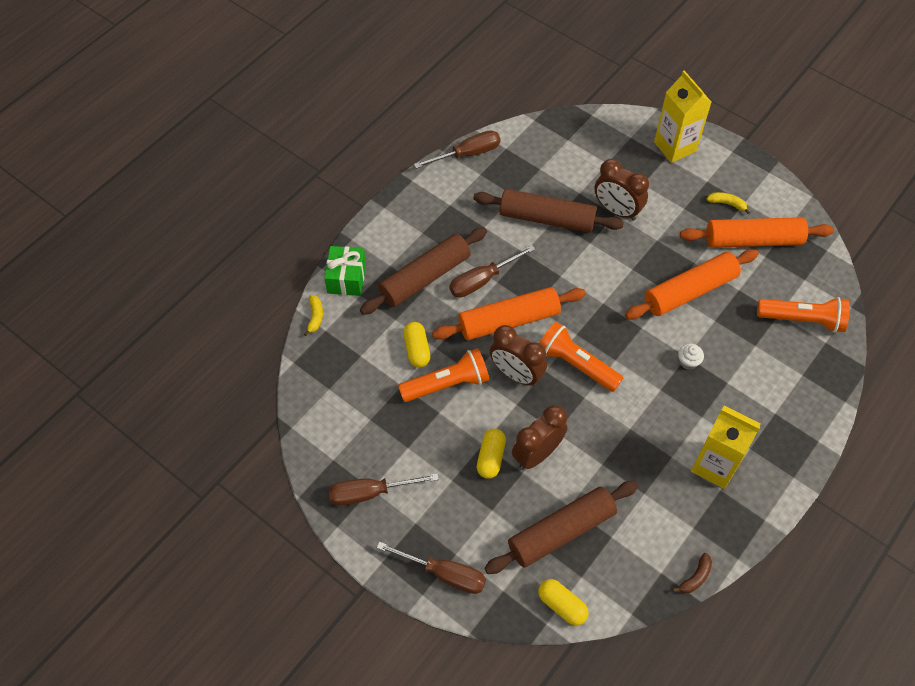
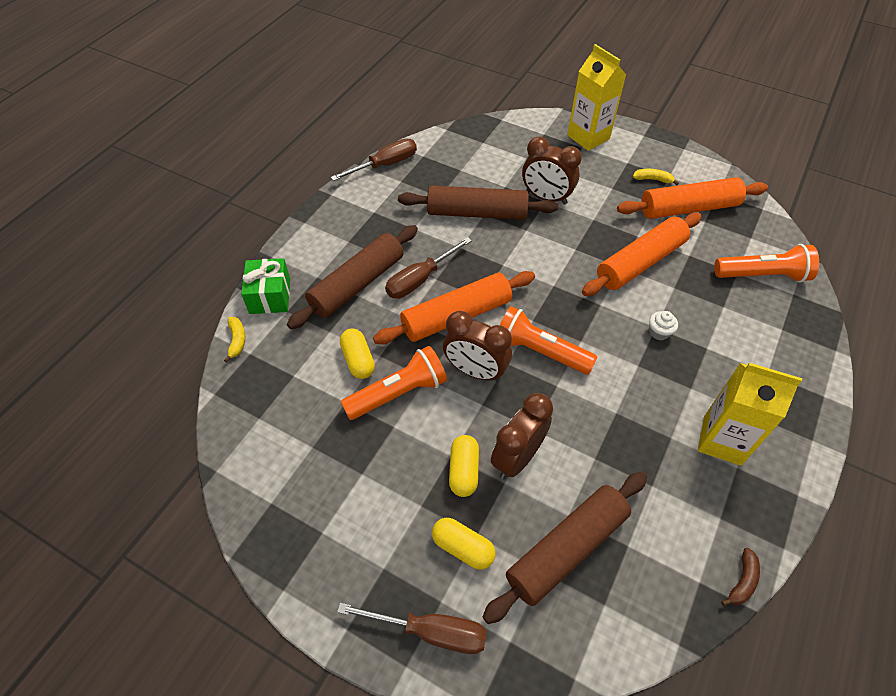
camera: 10 degrees left, 5 degrees down
(370, 493) = (322, 538): brown screwdriver -> none
(562, 605) = (589, 649): yellow capsule -> yellow capsule (463, 548)

